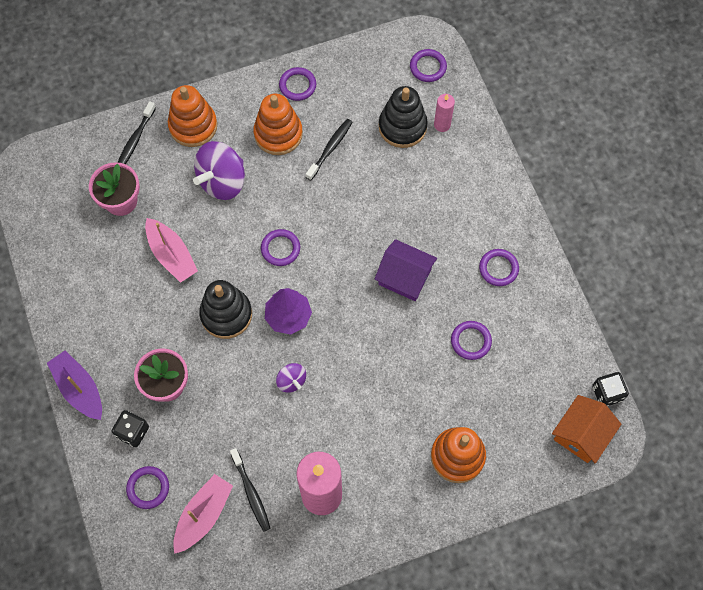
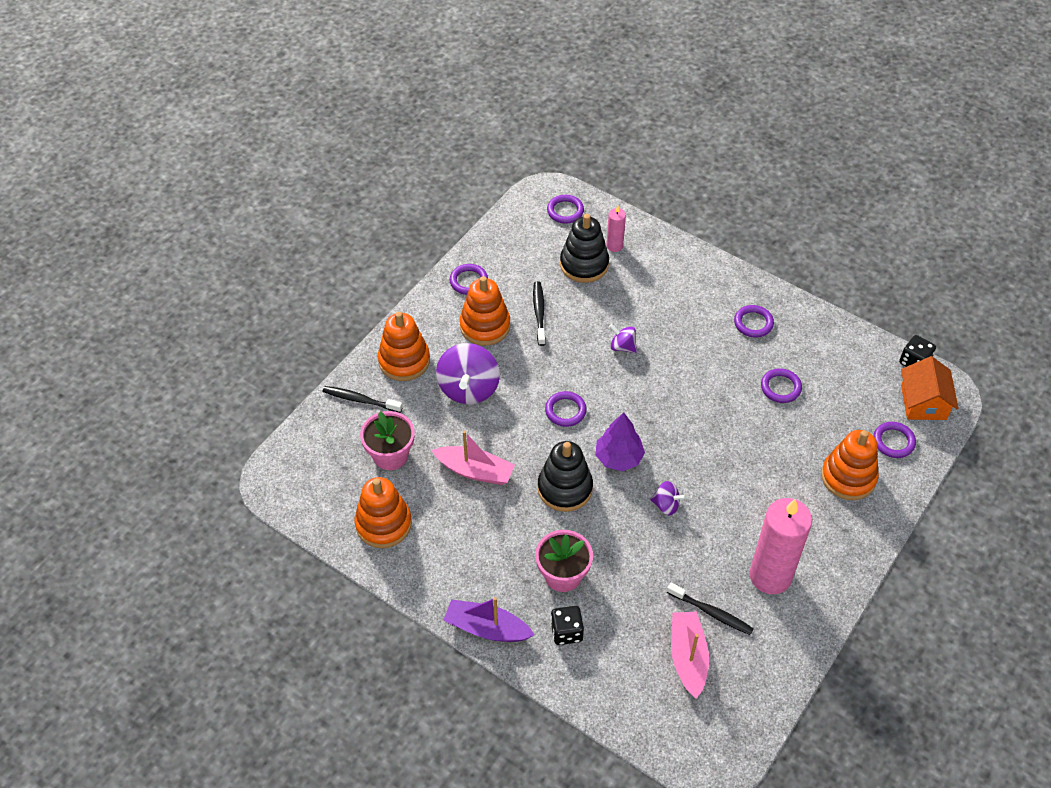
camera: 35 degrees left, 15 degrees down
(72, 255) = (383, 524): none -> orange stacking toy
(135, 139) = (360, 400): black toothbrush -> black toothbrush turned 120 degrees clockwise
(148, 488) = (621, 668): purple ring -> purple ring (893, 441)
(372, 221) = (622, 346): none -> purple spinning top
(404, 277) = (686, 372): purple house -> none

